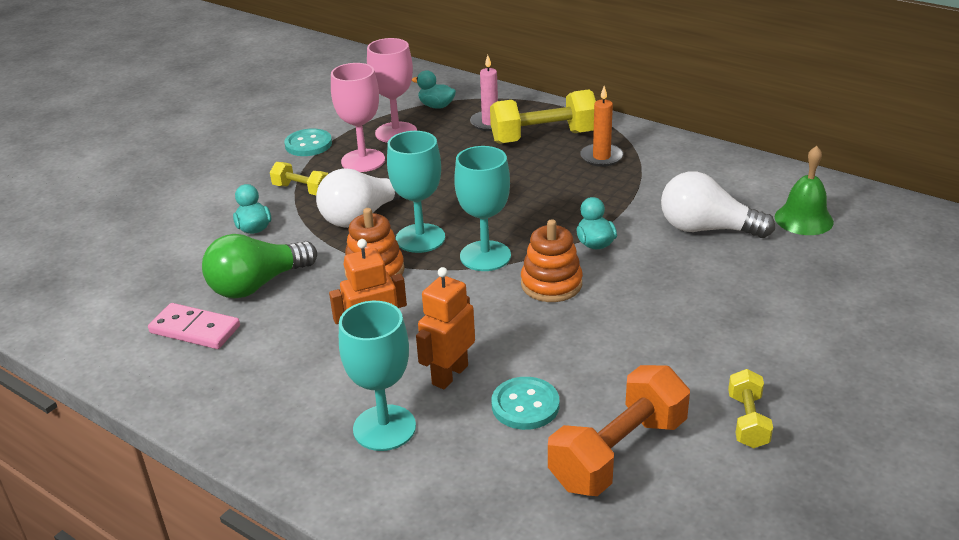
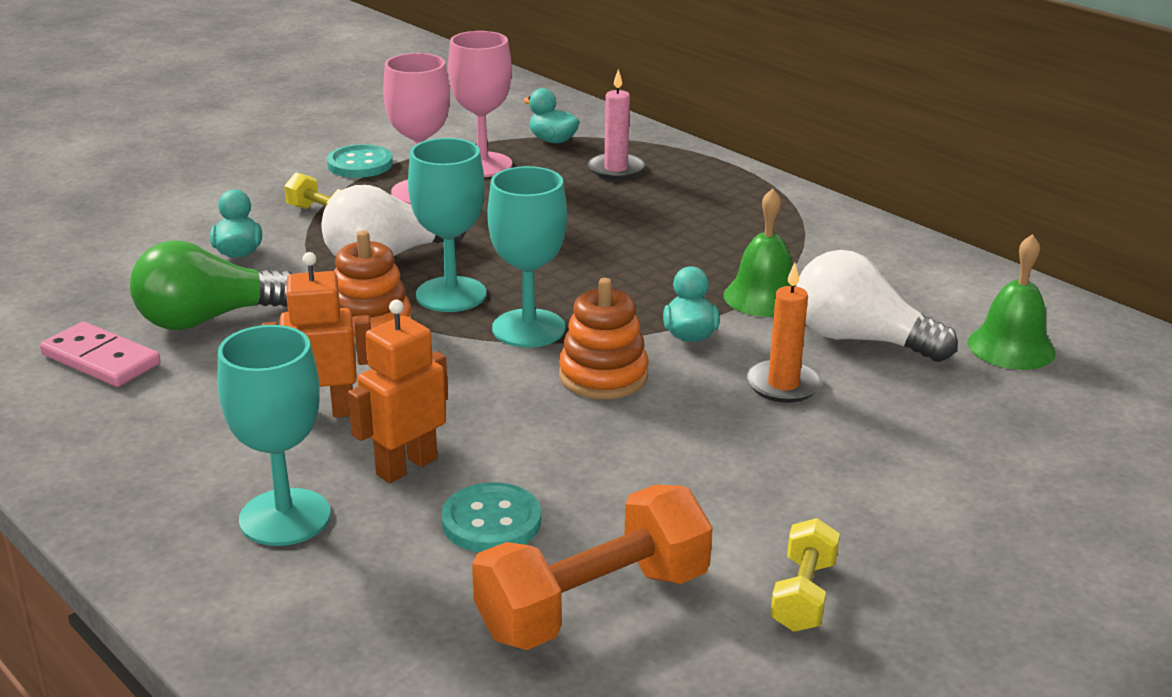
camera: 10 degrees right, 5 degrees down
(543, 137) = (681, 196): yellow dumbbell -> none
(601, 157) = (751, 230): orange candle -> orange candle (783, 385)
(631, 207) = (763, 297): none -> green bell

